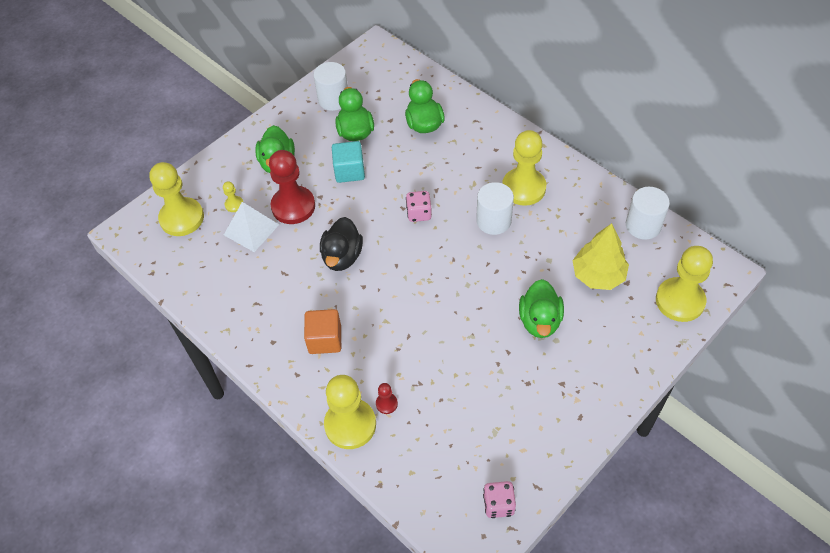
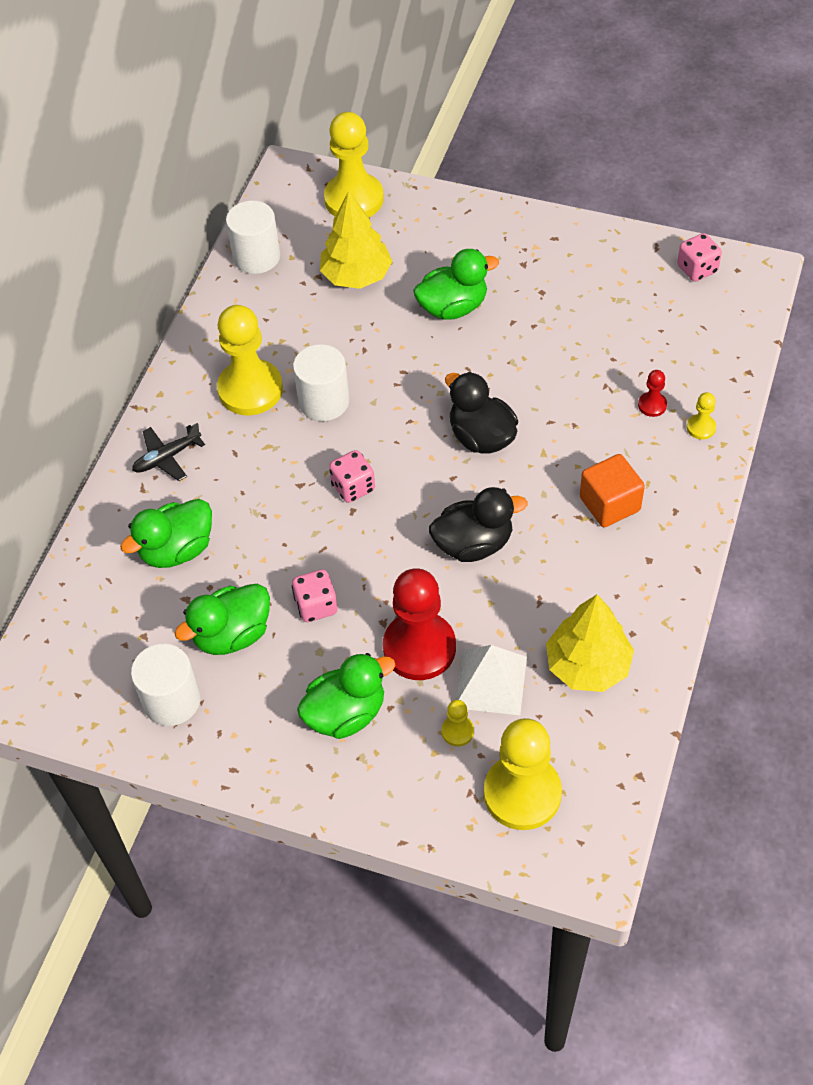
camera: 115 degrees left, 0 degrees up
(228, 278) = (587, 665): none -> yellow tree
(349, 171) = (316, 606): turquoise cube -> pink dice
(350, 424) = (701, 427): yellow pawn -> yellow pawn, size x0.43
(418, 292) = (481, 437): none -> black duck
(492, 136) = (167, 457): none -> black plane

